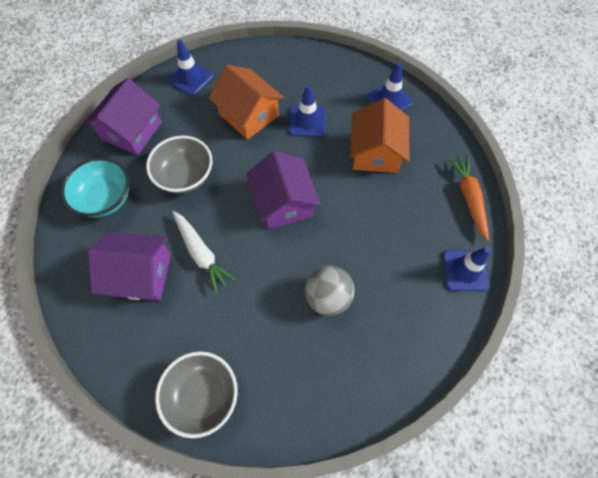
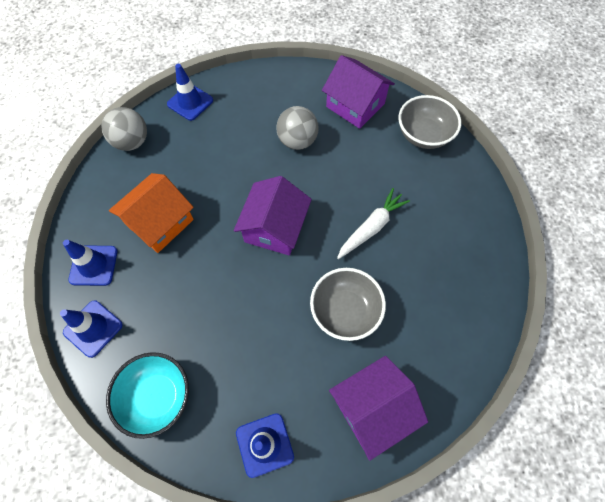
camera: 145 degrees left, 0 degrees up
(105, 198) = (435, 336): turquoise bowl -> turquoise bowl (157, 396)
(141, 274) = (431, 240): purple house -> purple house (355, 105)
(201, 253) = (371, 227): white carrot -> white carrot turned 45 degrees clockwise
(249, 115) = (237, 342): orange house -> none
(307, 121) = (188, 294): blue traffic cone -> blue traffic cone (93, 328)
(468, 198) = (132, 142): orange carrot -> grey ball

